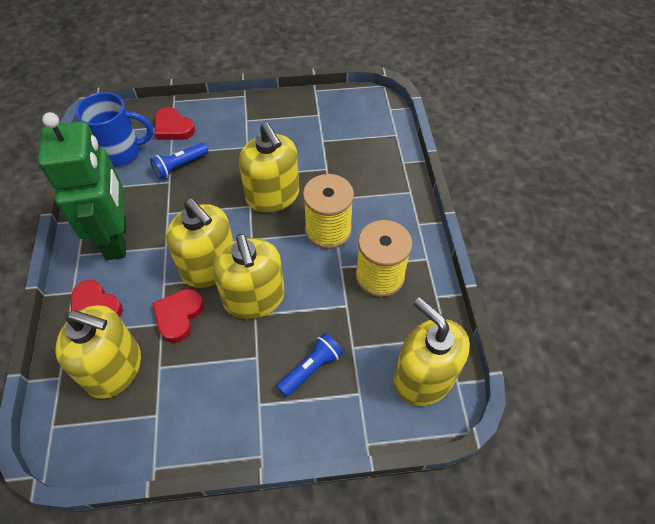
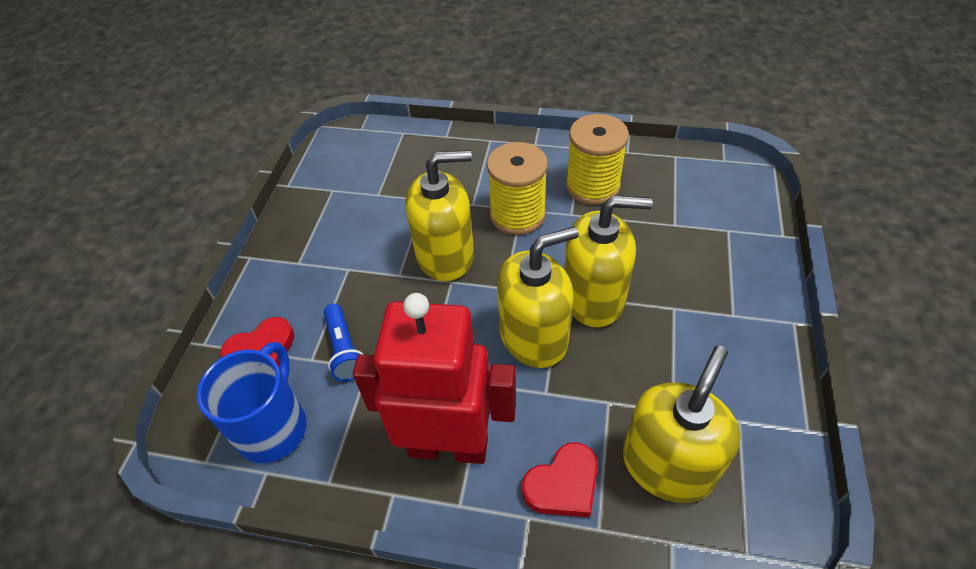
camera: 70 degrees left, 5 degrees down
(117, 238) = (448, 446): green robot -> red robot
(178, 316) = (601, 380): red heart -> none
(311, 368) = (695, 262): blue flashlight -> none
(423, 377) = (716, 180): yellow soap dispenser -> none

